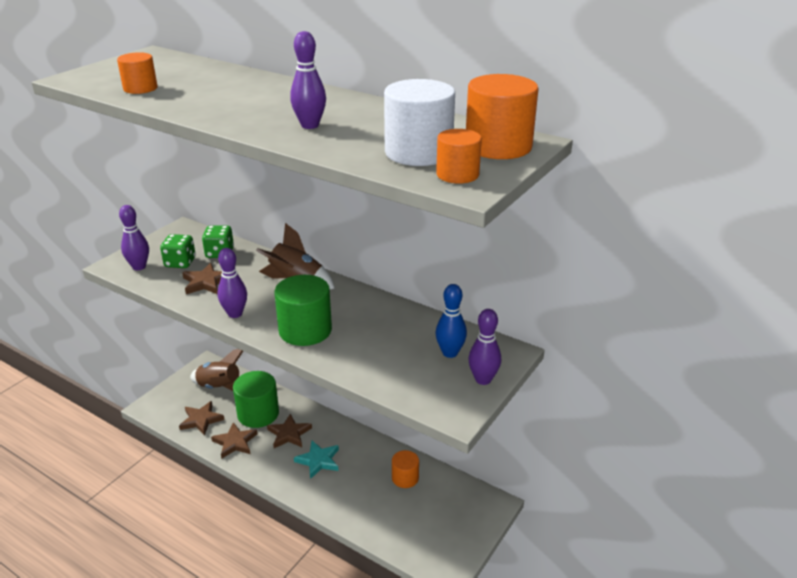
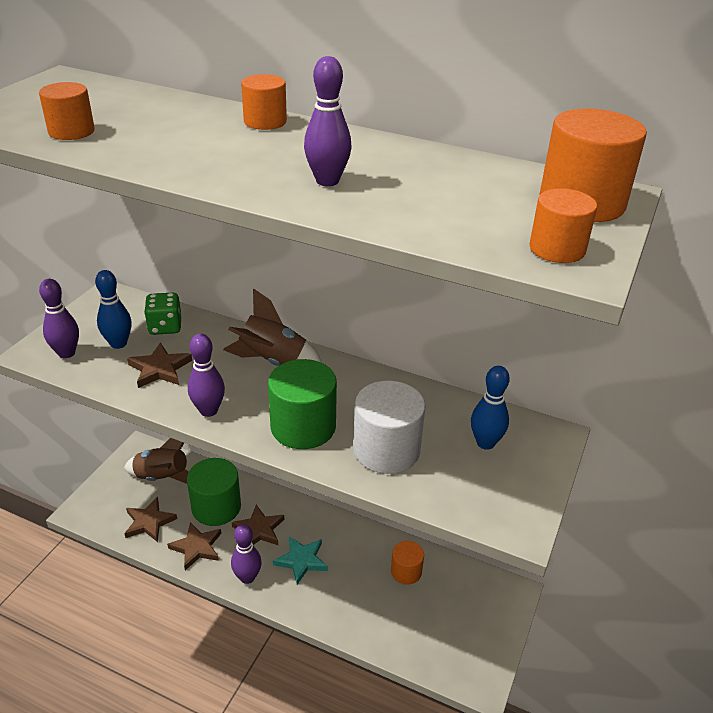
camera: 10 degrees left, 5 degrees up
(180, 263) = (118, 343): green dice -> blue bowling pin
(285, 86) = (265, 122): none -> orange cylinder
(418, 153) = (489, 217): white cylinder -> white cylinder (386, 450)
(483, 379) = (535, 476): purple bowling pin -> purple bowling pin (247, 577)

